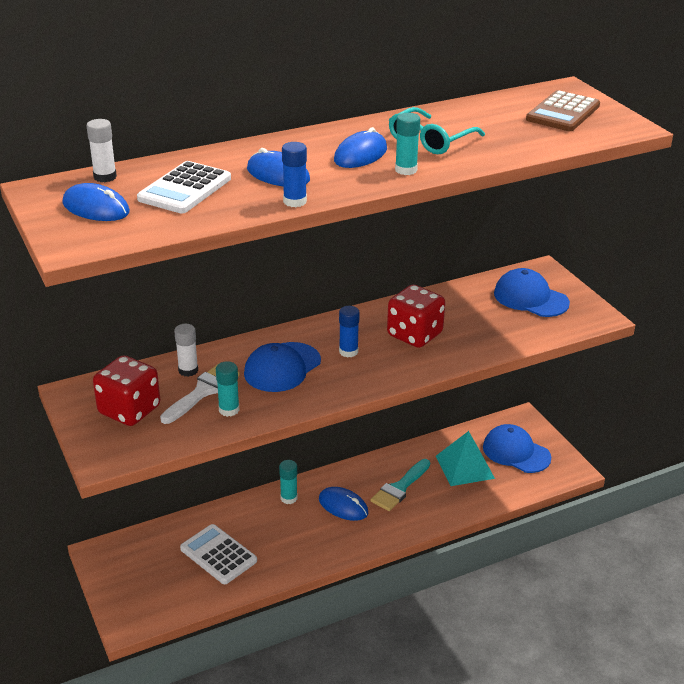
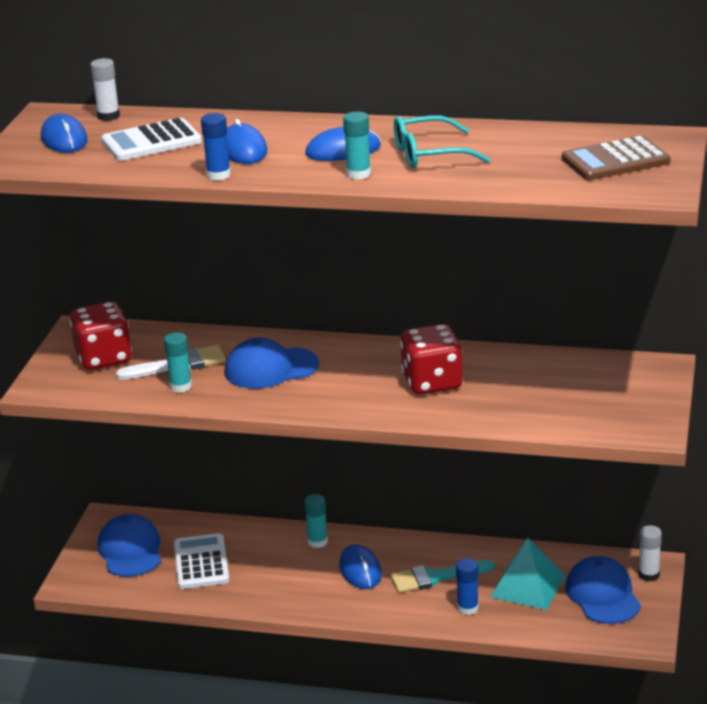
camera: 40 degrees right, 5 degrees down
(188, 370) = (189, 343): white glue stick -> white glue stick (649, 575)
(348, 351) = (348, 375): blue glue stick -> blue glue stick (467, 608)
(530, 298) = (604, 389): blue cap -> blue cap (130, 550)

